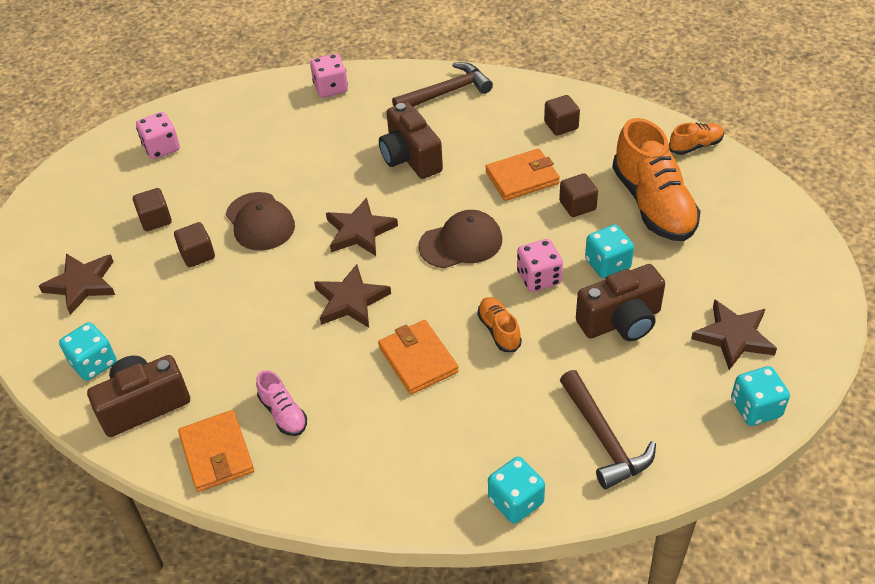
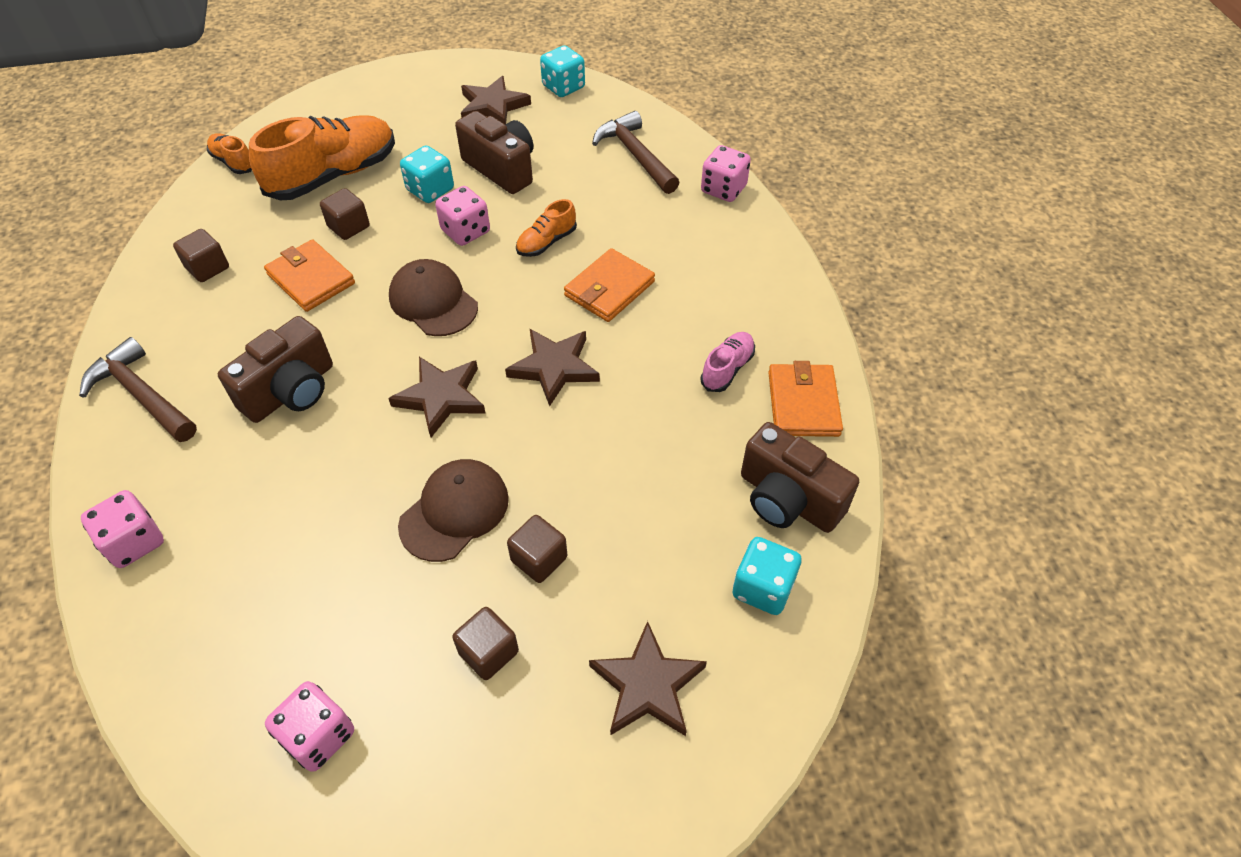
camera: 115 degrees left, 5 degrees up
(217, 453) = (803, 403): orange wallet -> orange wallet turned 45 degrees counterclockwise
(516, 501) = (723, 189): turquoise dice -> pink dice
(604, 438) = (635, 155): brown hammer -> brown hammer turned 75 degrees counterclockwise

